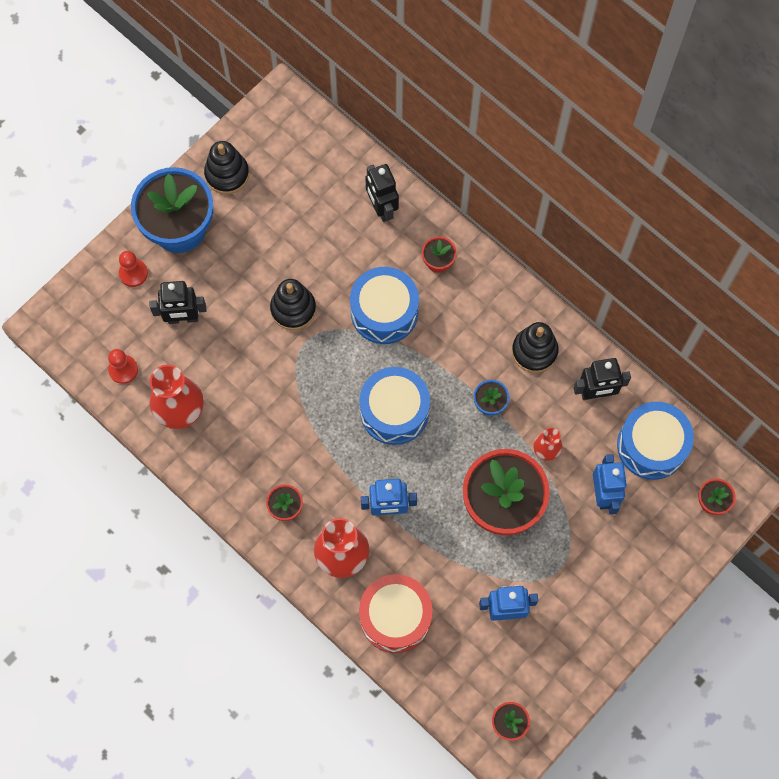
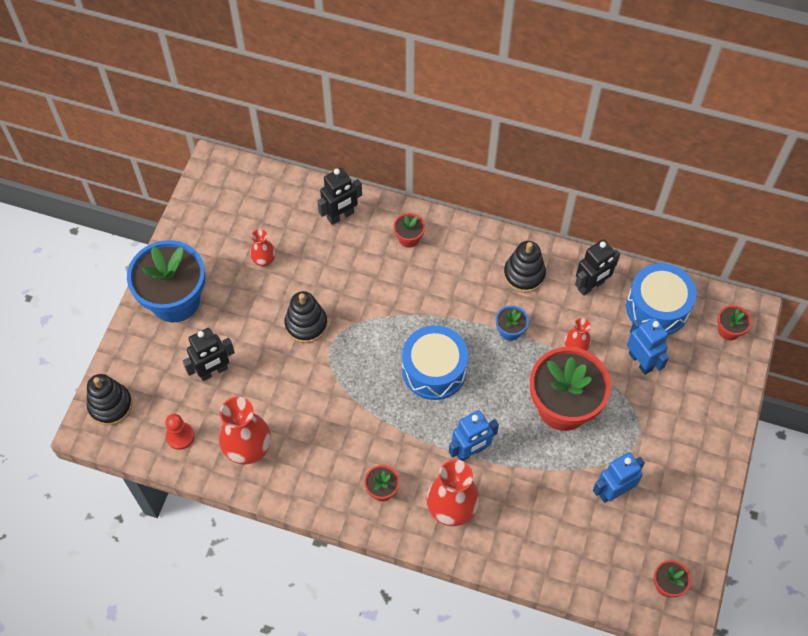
camera: 25 degrees left, 10 degrees down
(133, 273) = (151, 353): red pawn -> none
(227, 174) = (196, 241): black stacking toy -> black stacking toy (110, 405)
(284, 223) = (264, 260): none -> red vase
(381, 208) = (340, 216): black robot -> black robot turned 75 degrees counterclockwise
(384, 312) = (384, 295): blue drum -> none
(395, 617) = (523, 539): red drum -> none

